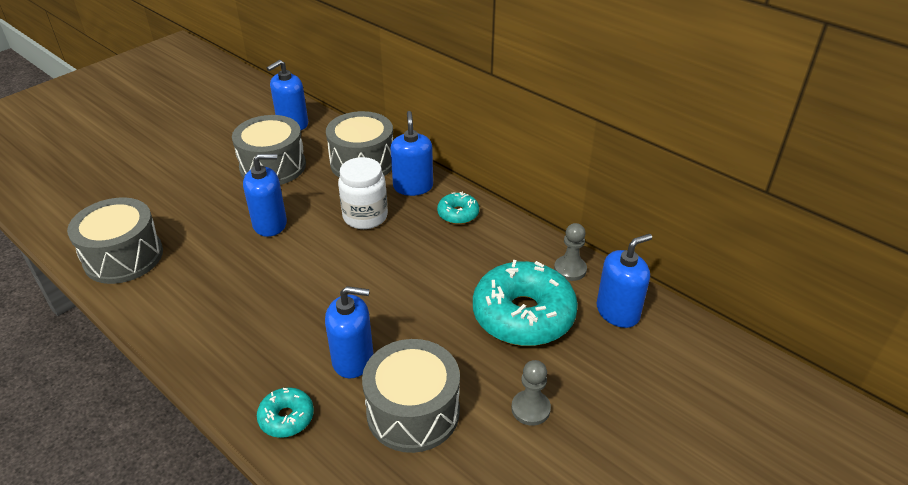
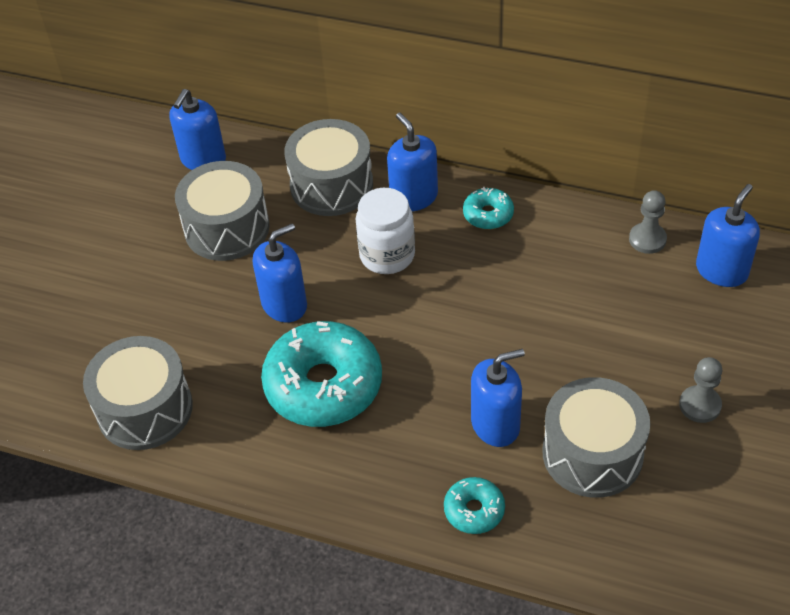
camera: 20 degrees left, 10 degrees up
(523, 315) = (632, 309): turquoise donut -> turquoise donut (323, 385)

